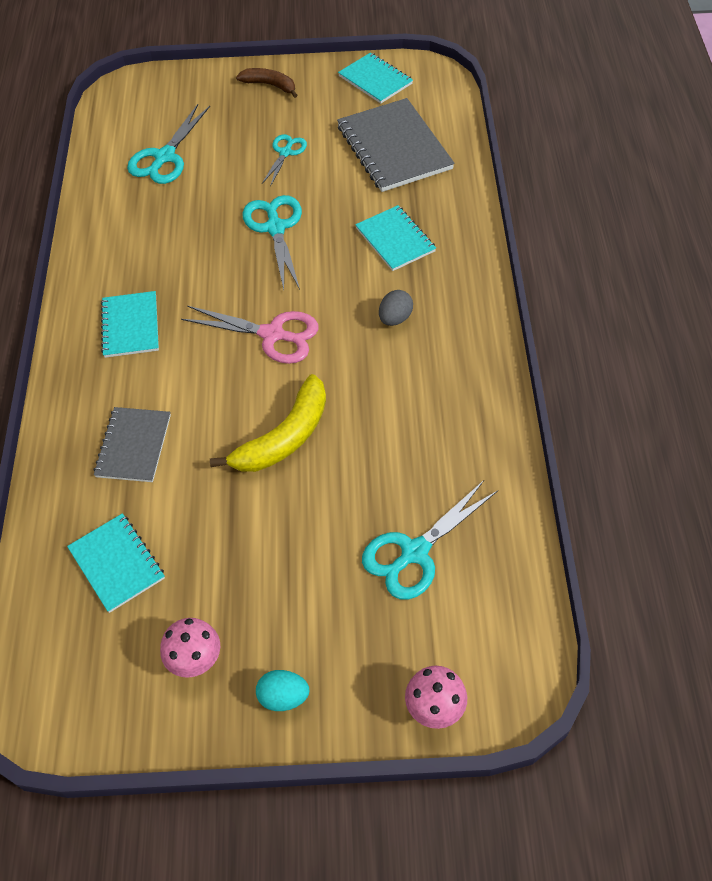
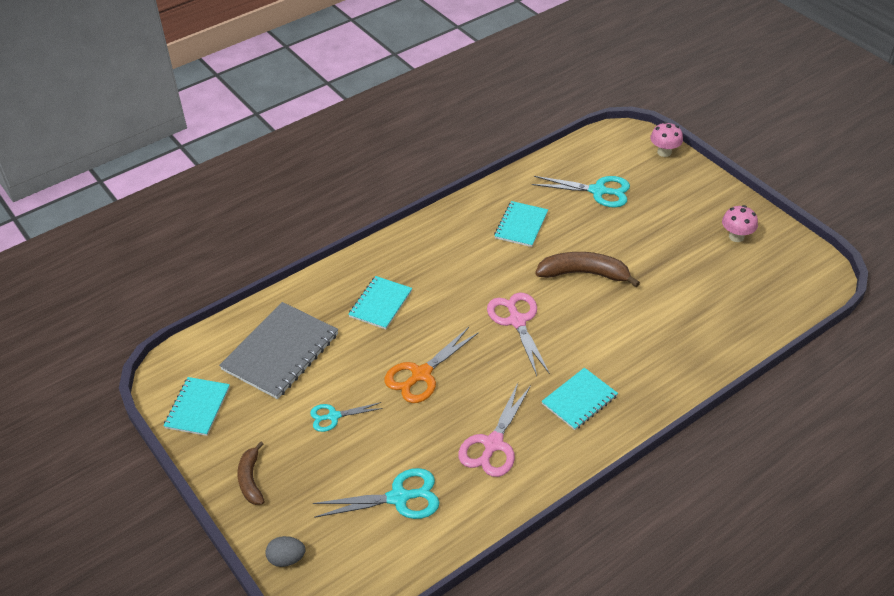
camera: 125 degrees left, 10 degrees down
(117, 563) = (729, 296): turquoise notebook -> turquoise notebook (521, 225)
(133, 446) = (659, 337): grey notebook -> none
(151, 238) = (493, 444): none -> pink scissors
(275, 228) = (421, 374): turquoise scissors -> orange scissors
(283, 697) = (716, 198): turquoise egg -> none
(284, 437) = (584, 274): yellow banana -> brown banana
(395, 318) = (451, 270): grey egg -> grey egg (287, 559)

